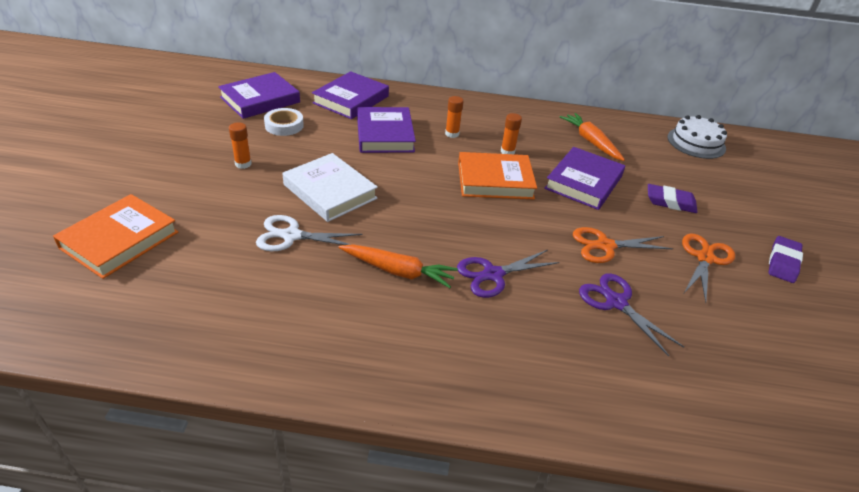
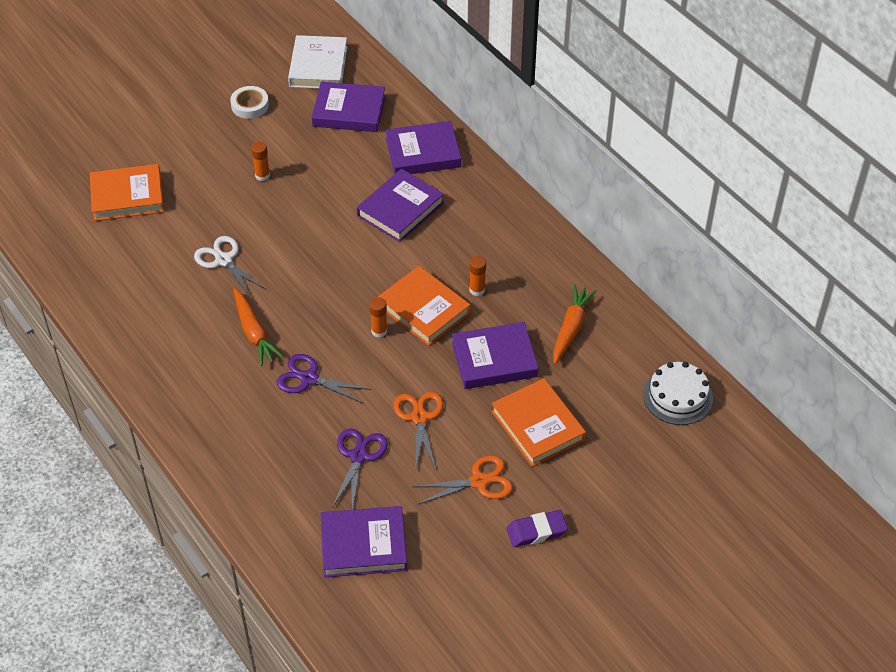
camera: 50 degrees right, 10 degrees up
(284, 125) = (334, 152): white tape -> white tape (250, 105)
(330, 191) = (290, 239): white book -> white book (318, 66)
(452, 134) = (457, 242): orange glue stick -> orange glue stick (379, 331)
(605, 246) = (419, 417): orange scissors -> orange scissors turned 45 degrees clockwise
(670, 202) = (538, 426): purple eraser -> orange book
(731, 365) = (363, 545): none -> purple book

